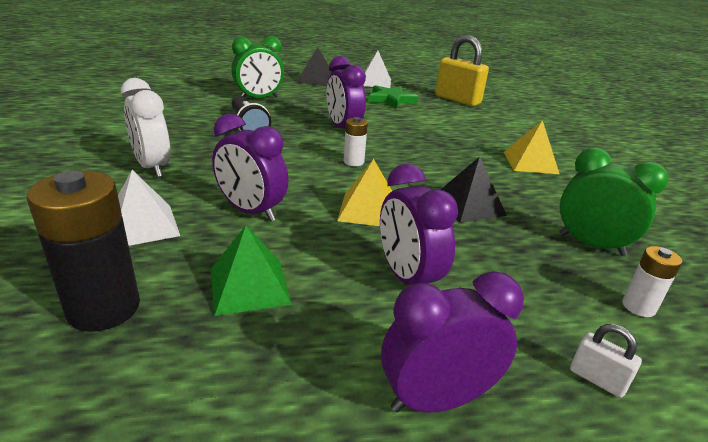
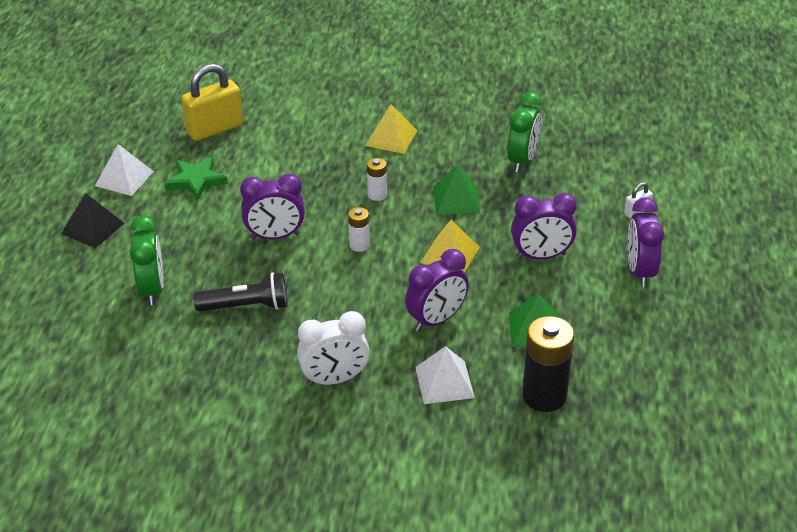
camera: 70 degrees left, 10 degrees up
(468, 205) = (456, 199): black pyramid -> green pyramid
(591, 244) = (522, 160): green clock -> green clock turned 150 degrees clockwise
(638, 306) = (587, 171): white battery -> white battery (377, 195)

